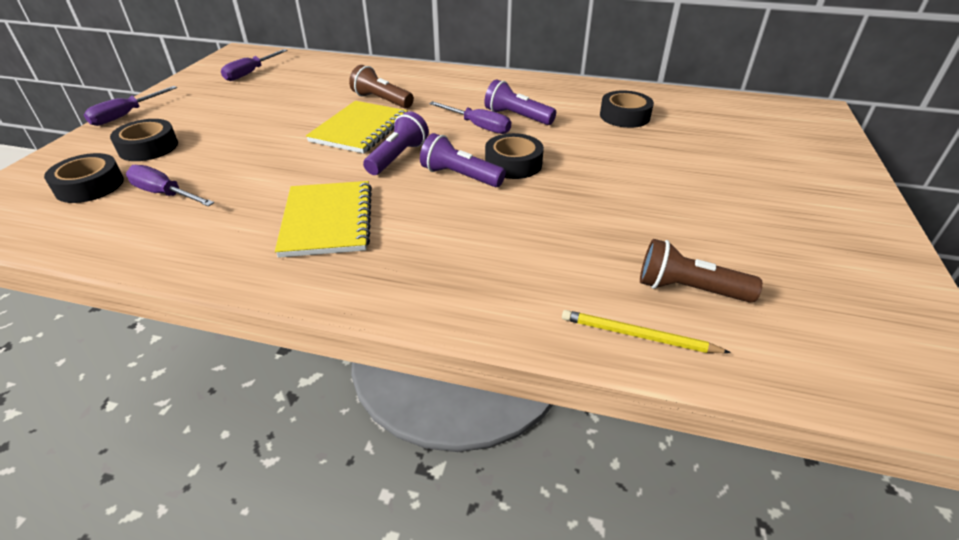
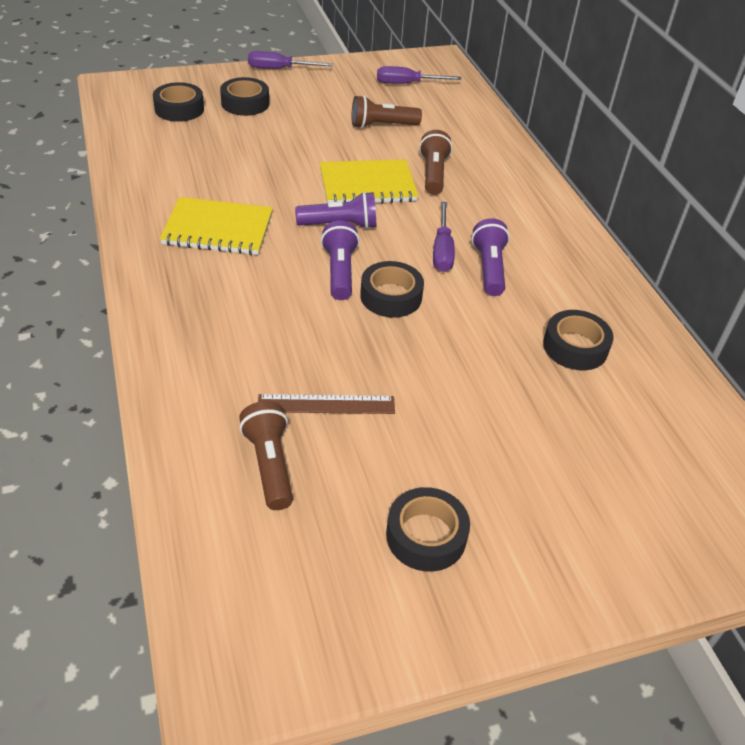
camera: 55 degrees right, 5 degrees up
(165, 194) = (194, 143): purple screwdriver -> none
(289, 99) = (382, 125): none -> brown flashlight
(327, 221) = (218, 229): yellow notebook -> yellow notebook turned 45 degrees clockwise
(625, 235) = (326, 404): none -> brown ruler
(638, 336) = (186, 444): yellow pencil -> none
(795, 234) = (426, 536): none -> black tape

